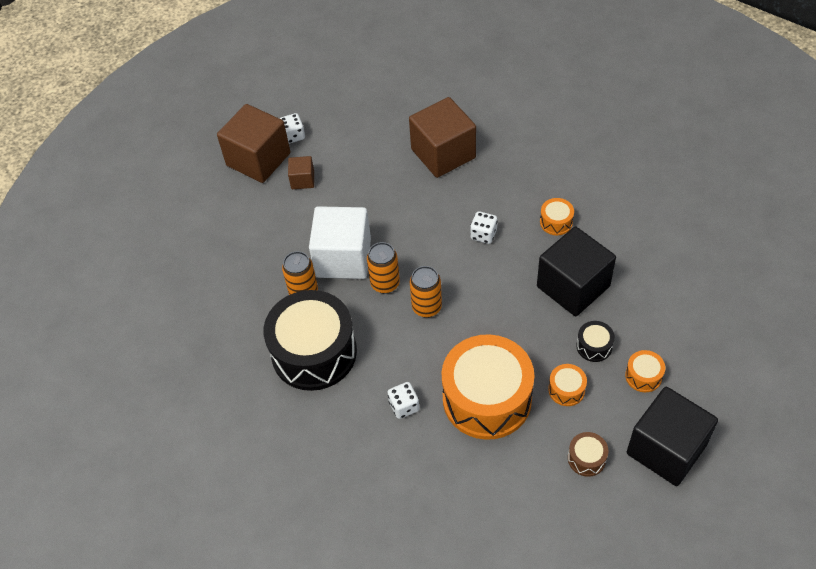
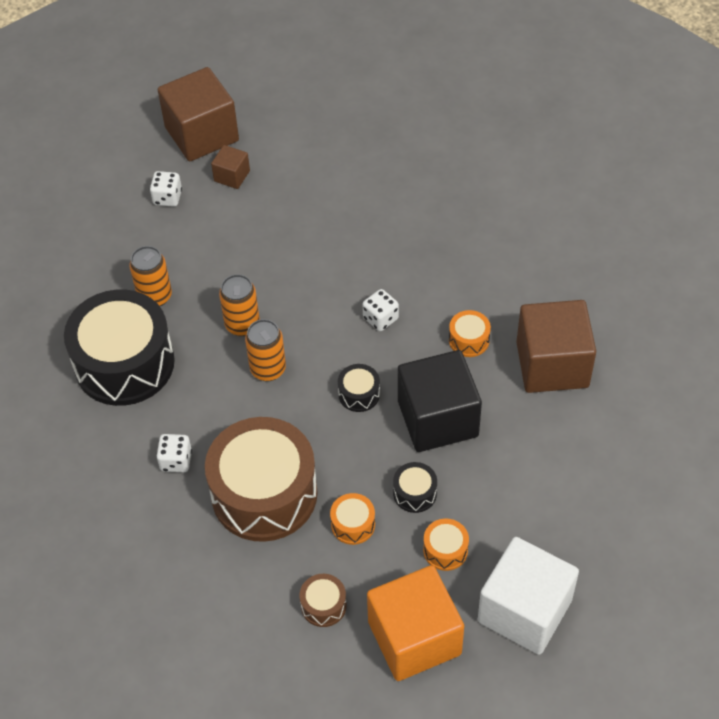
camera: 25 degrees right, 0 degrees up
(293, 136) = (254, 123): white dice -> white dice (167, 197)
(343, 258) = (218, 278): white cube -> white cube (524, 611)
(443, 153) = (398, 210): brown cube -> brown cube (552, 364)
(487, 398) = (264, 493): orange drum -> brown drum
(505, 295) = (359, 394): none -> black drum
(666, 449) = (414, 638): black cube -> orange cube

